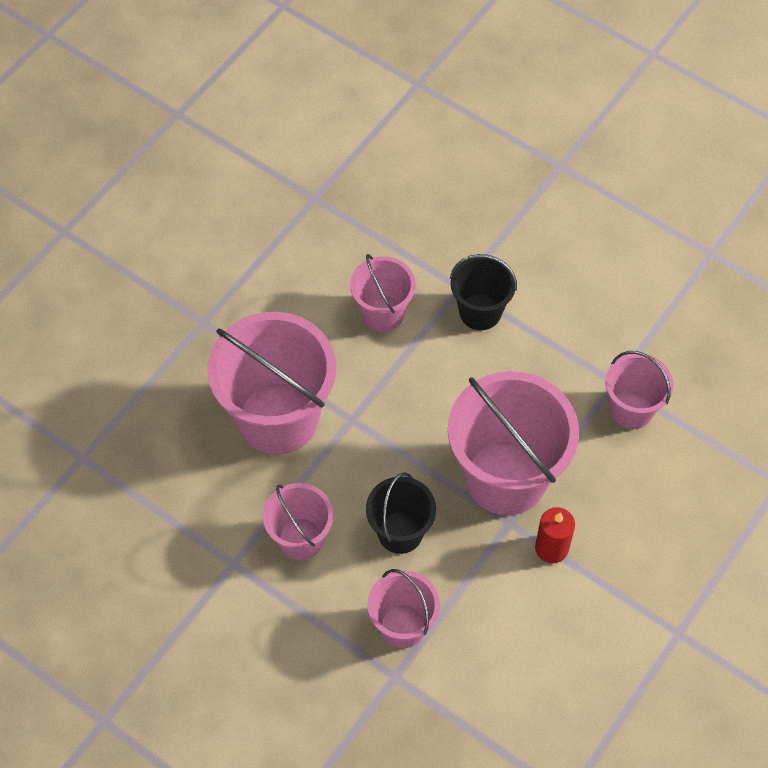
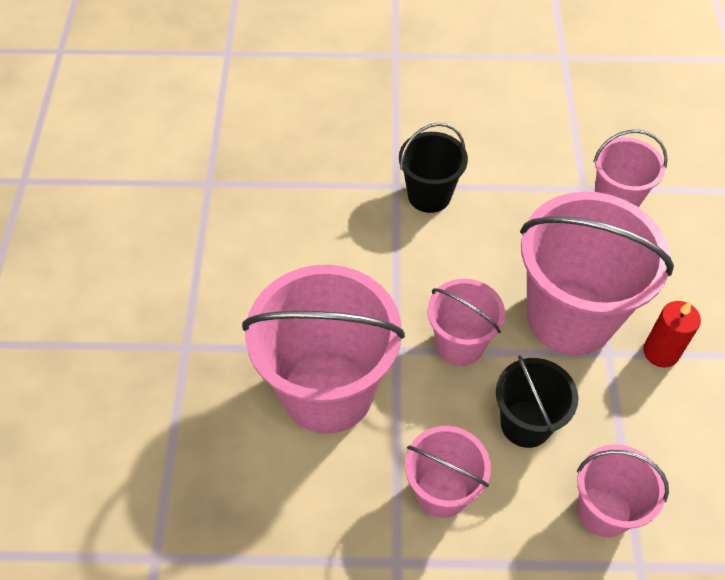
camera: 35 degrees left, 5 degrees down
(382, 313) = (347, 243): pink bucket -> pink bucket (460, 344)

